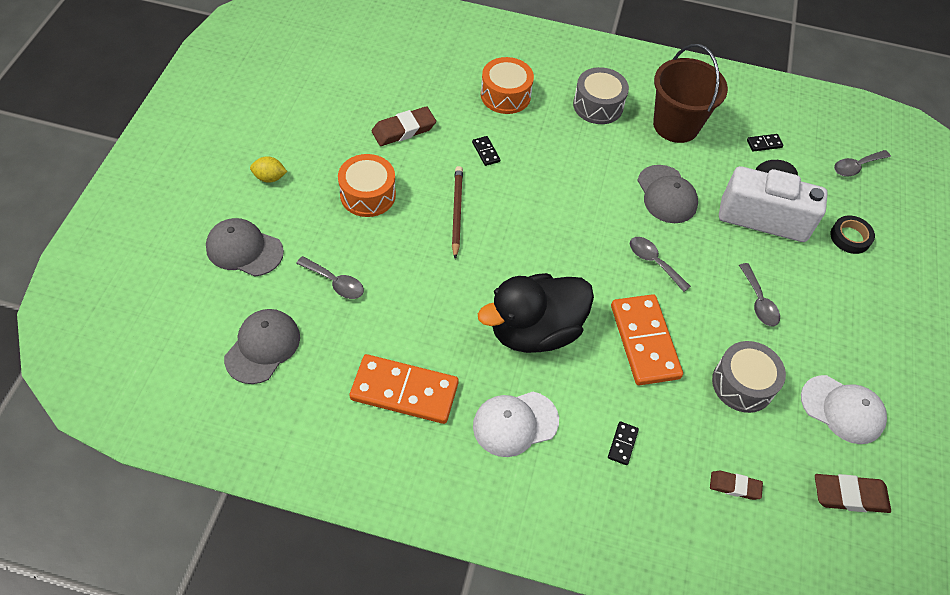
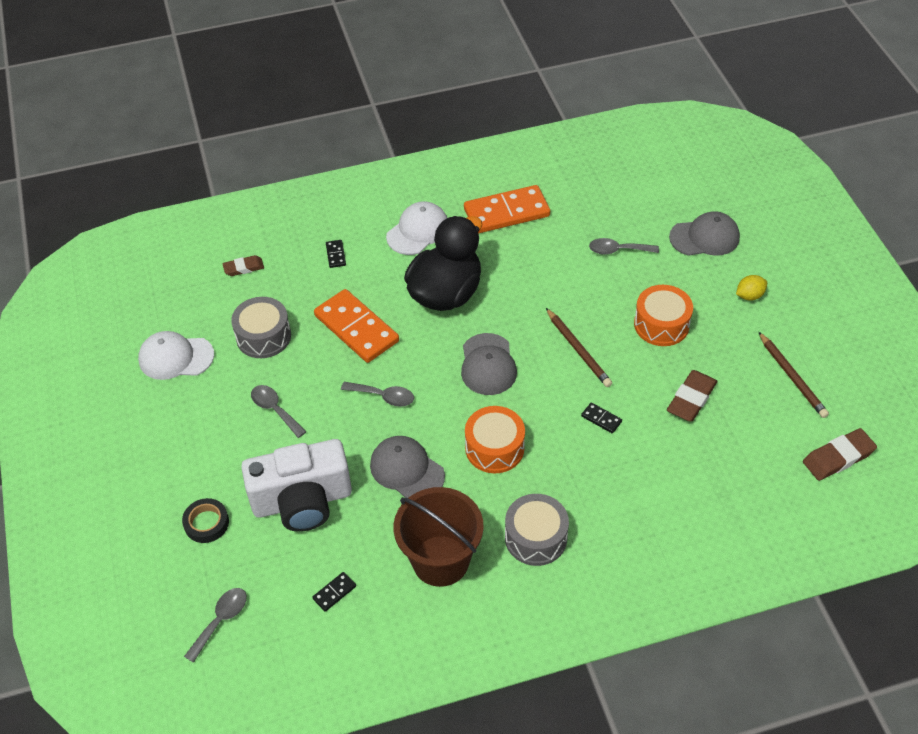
camera: 155 degrees right, 5 degrees down
(263, 347) = (623, 190): grey cap -> grey cap (488, 364)
(312, 105) = (792, 377): none -> brown pencil
(505, 95) = (635, 493): orange drum -> orange drum (494, 448)
(849, 495) = (156, 301): brown eraser -> brown eraser (838, 457)

